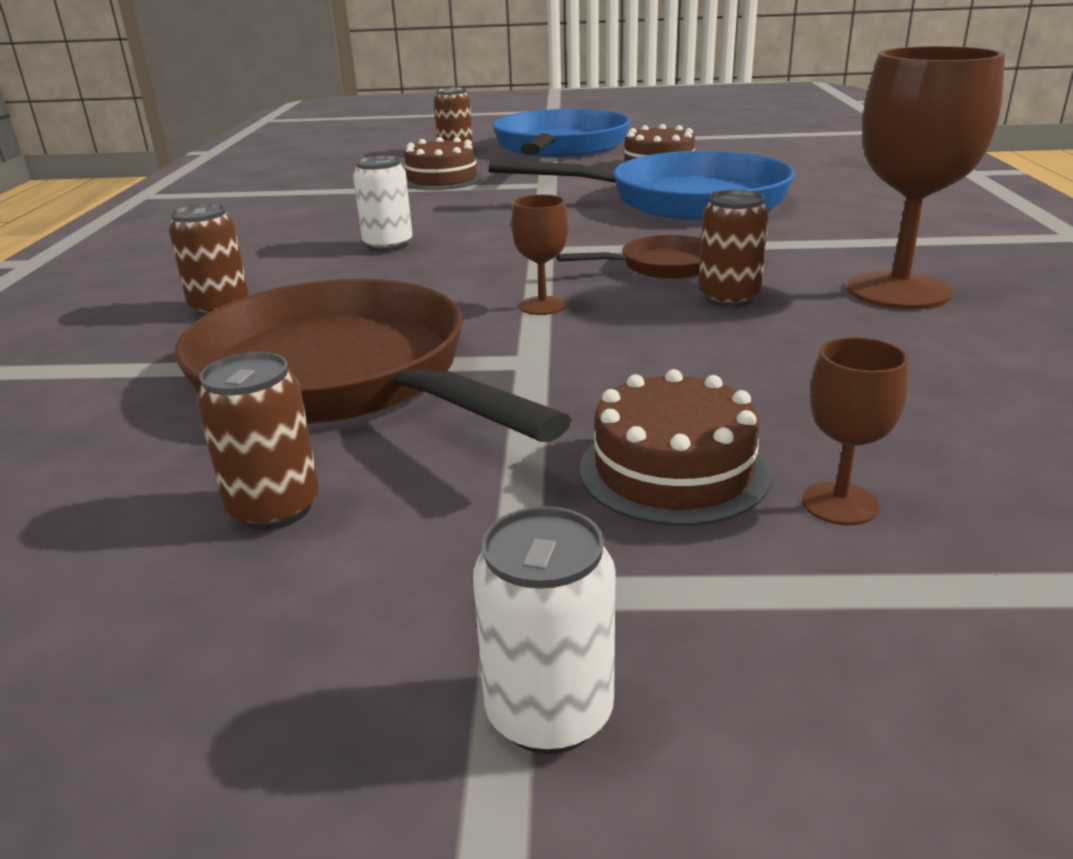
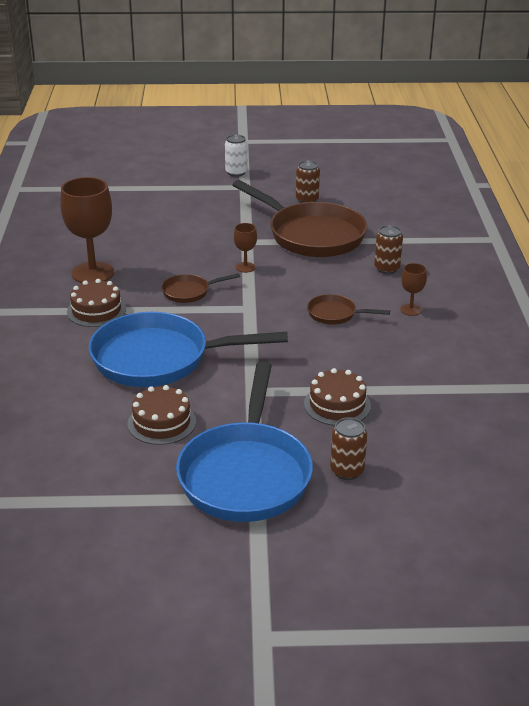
camera: 175 degrees right, 5 degrees up
(388, 245) = (335, 314): white can -> brown pan
(673, 470) = (205, 208): brown cake -> brown cake (96, 311)
(728, 298) = (166, 270): brown can -> none
(839, 503) = (167, 201): brown goblet -> brown goblet (410, 310)

